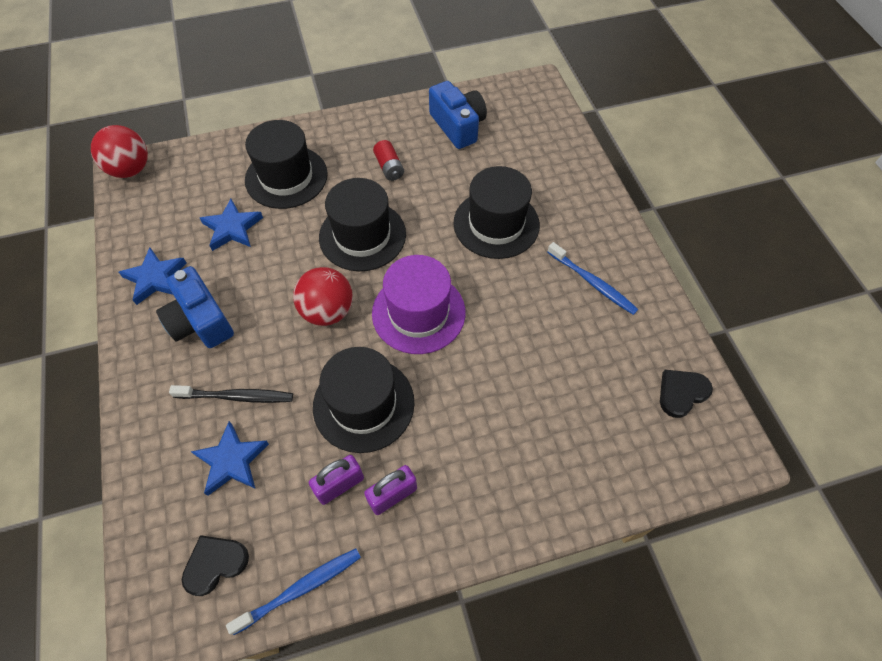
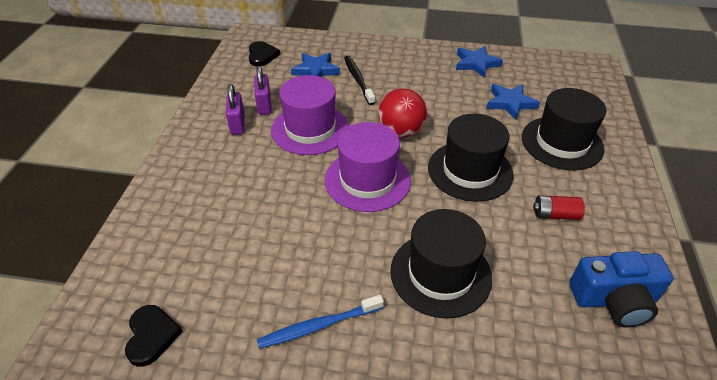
camera: 115 degrees right, 15 degrees down
(130, 169) = (594, 67): red ball -> none
(200, 321) = (427, 75): blue camera -> none
(237, 396) = (358, 79): black toothbrush -> black toothbrush turned 135 degrees clockwise
(301, 588) = (221, 79): blue toothbrush -> none
(363, 404) = (310, 129): black hat -> purple hat

